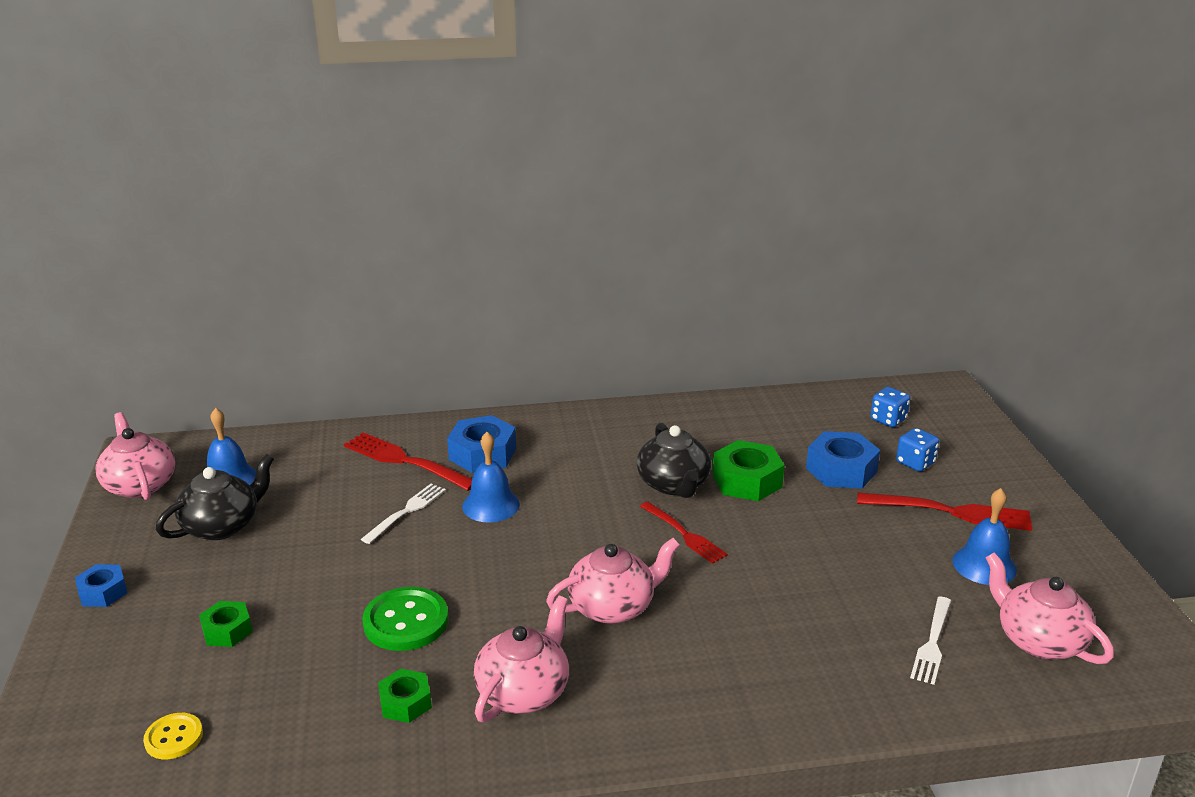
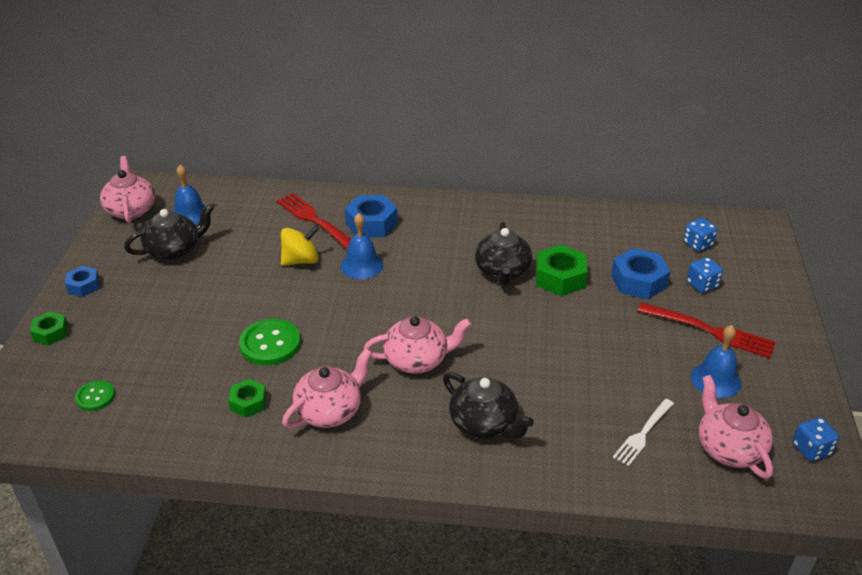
camera: 15 degrees right, 10 degrees up
(174, 738) = (95, 397): yellow button -> green button
(227, 630) = (152, 328): green nut -> green nut (51, 333)
(406, 512) = (301, 260): white fork -> yellow spinning top
(684, 534) = (493, 313): red fork -> none
(734, 668) = (484, 424): none -> black teapot
(1129, 623) = (811, 449): none -> blue dice

